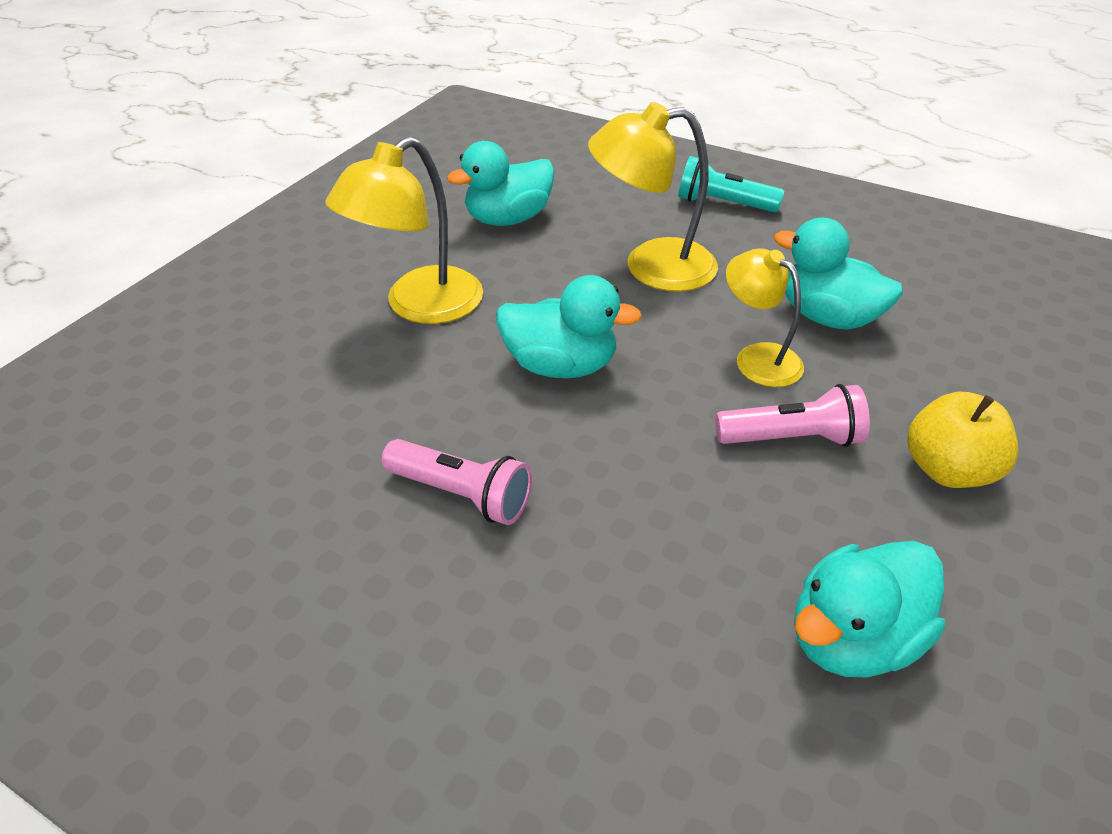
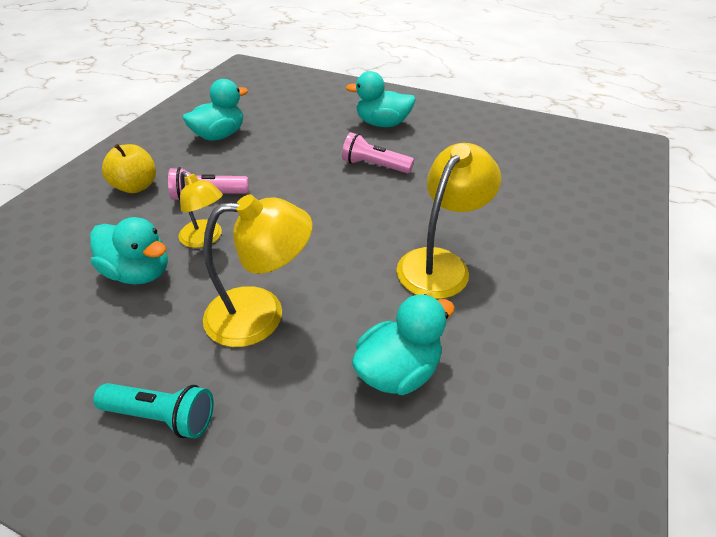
camera: 175 degrees right, 0 degrees up
(560, 365) = (333, 226): turquoise duck -> turquoise duck (382, 124)

